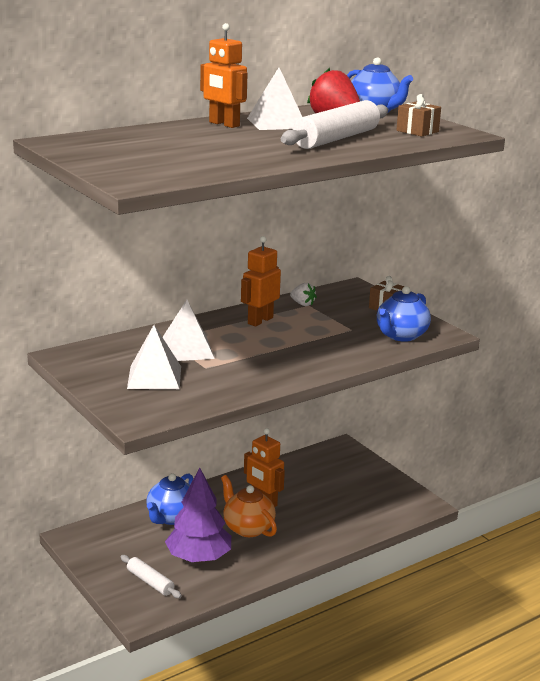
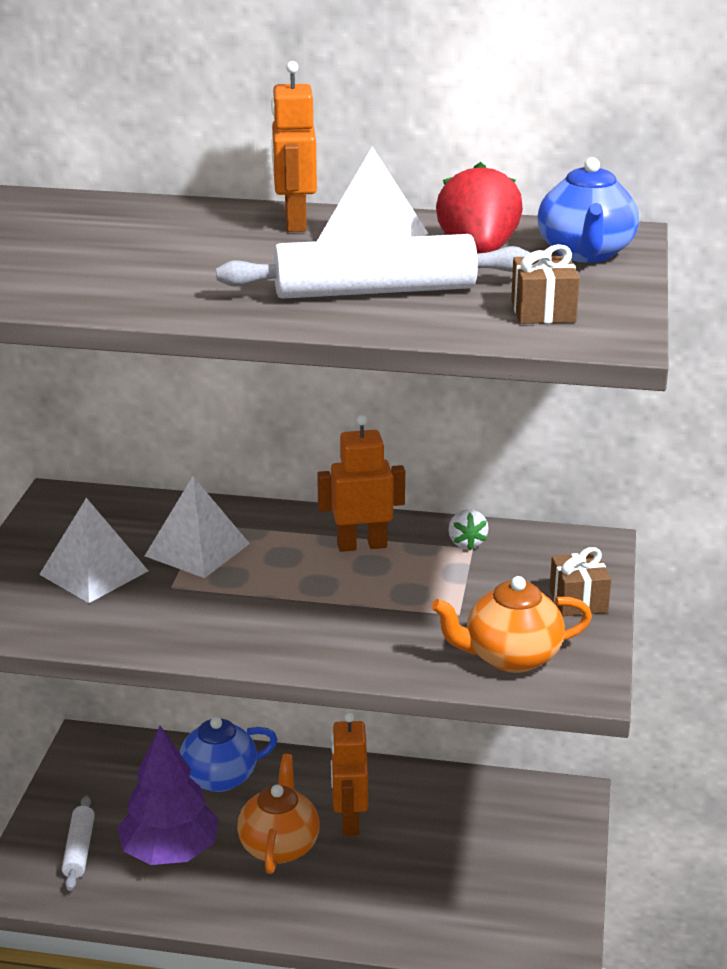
camera: 45 degrees right, 5 degrees up
(401, 335) = (510, 657): blue teapot -> orange teapot

